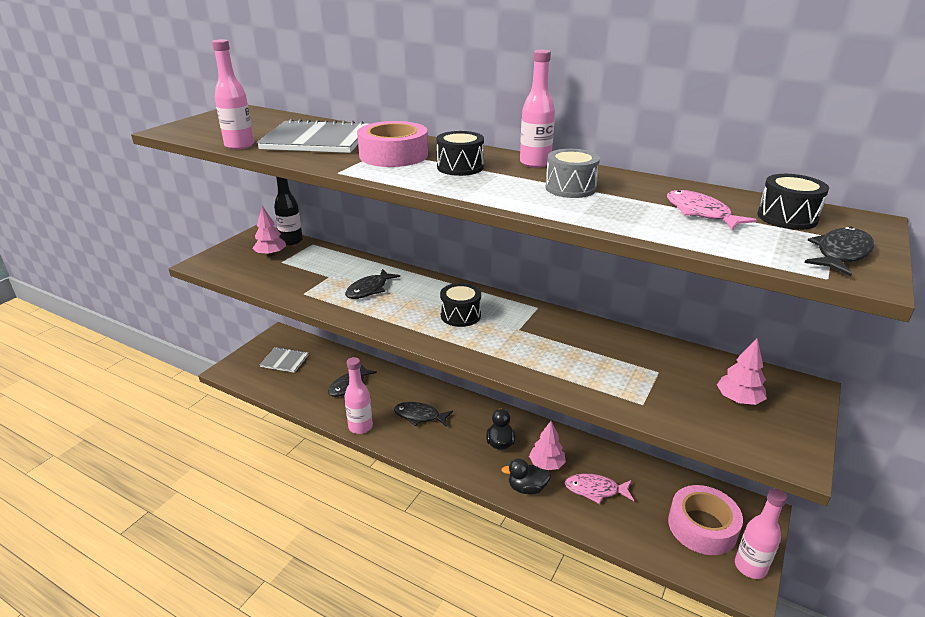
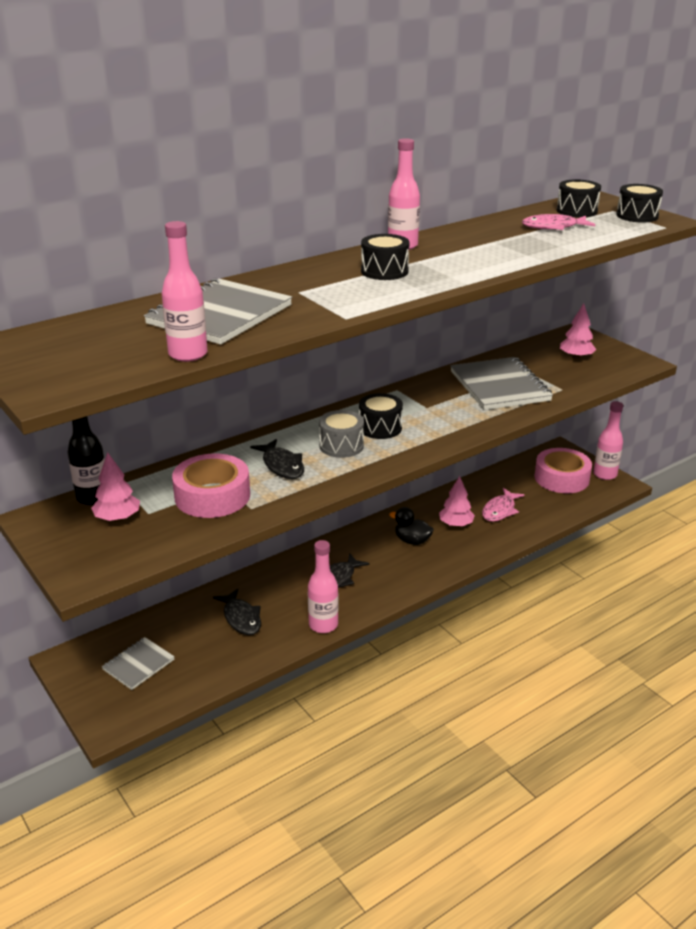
camera: 65 degrees left, 0 degrees up
(393, 155) = (318, 289): pink tape -> pink tape (212, 496)
(527, 488) = (478, 544): black duck -> none
(570, 188) = (473, 248): grey drum -> grey drum (341, 446)
(604, 361) = (500, 386): none -> grey notebook
(840, 254) = (637, 216): black fish -> black drum

